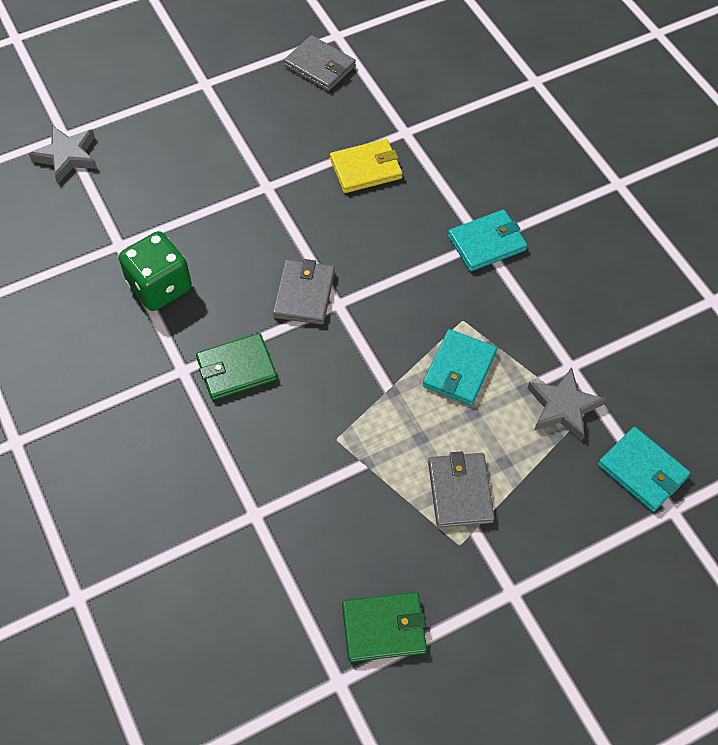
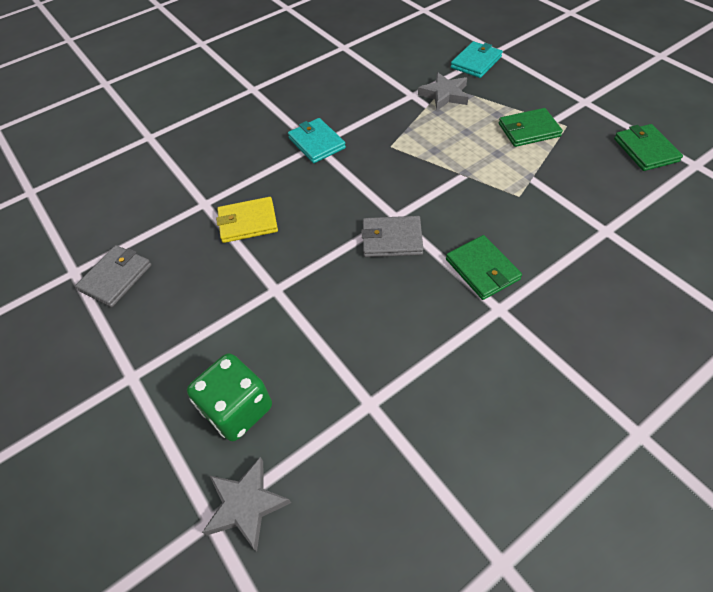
camera: 95 degrees left, 5 degrees down
(160, 287) = (413, 350): green dice -> green dice (238, 409)
(366, 169) = (248, 222): yellow wallet -> yellow wallet turned 75 degrees counterclockwise
(459, 369) = (433, 142): turquoise wallet -> none
(460, 491) = (528, 130): grey wallet -> green wallet

